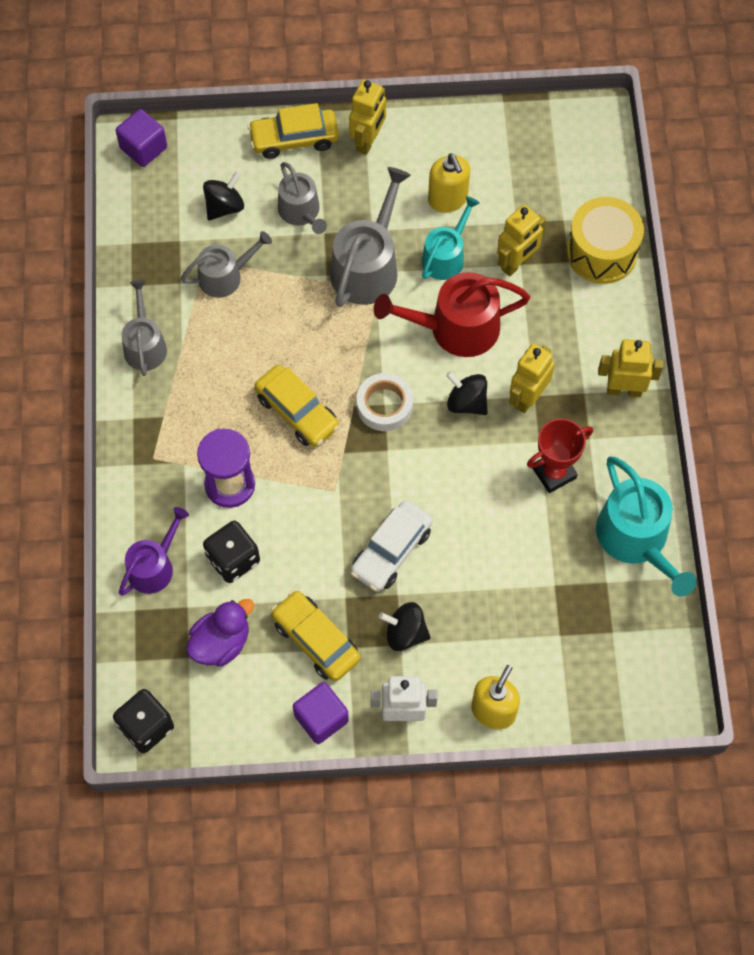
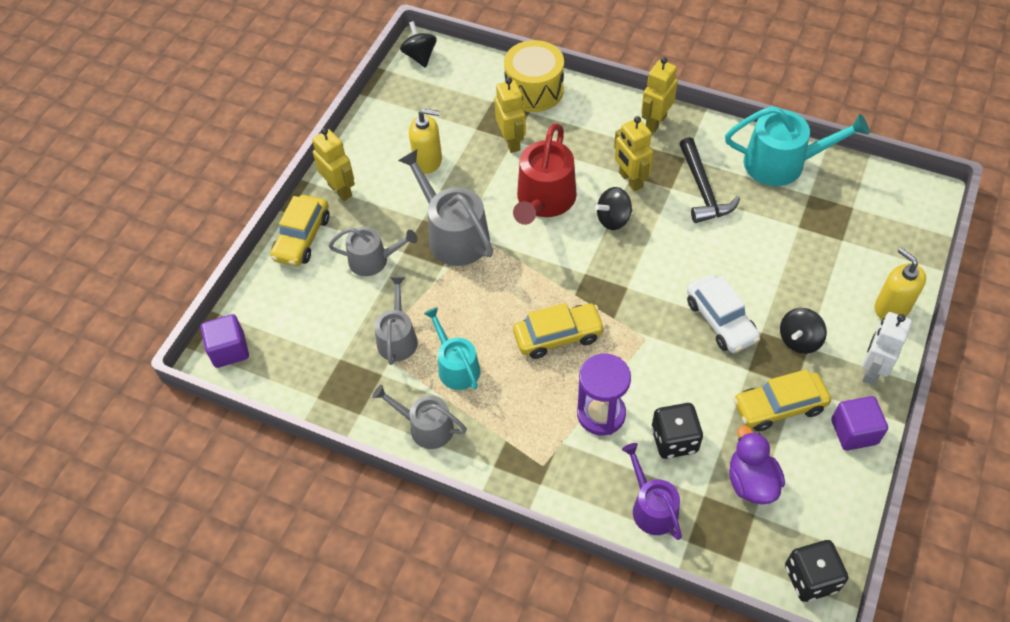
camera: 60 degrees left, 10 degrees down
(224, 206) = (330, 312): black spinning top -> black spinning top (420, 56)
(384, 405) = (586, 273): white tape -> none
(446, 256) = (477, 182): turquoise watering can -> turquoise watering can (456, 366)
(554, 473) = (703, 189): red trophy -> black hammer

